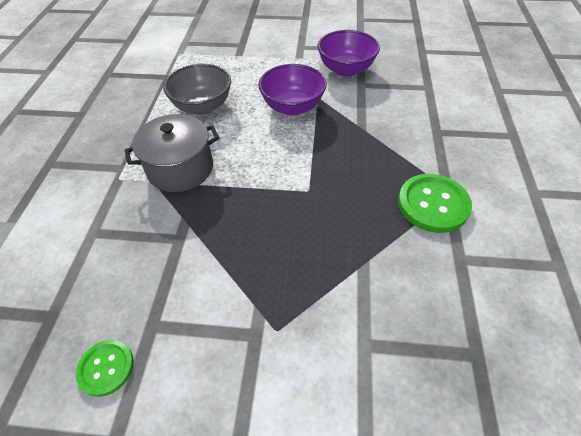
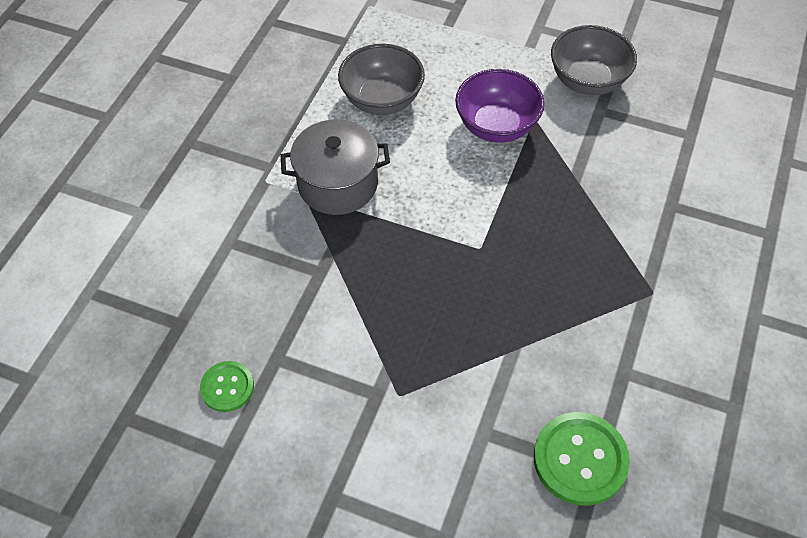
camera: 15 degrees right, 5 degrees up
(346, 69) = (587, 81): purple bowl -> grey bowl
(433, 204) = (621, 301): green button -> green button (580, 459)

